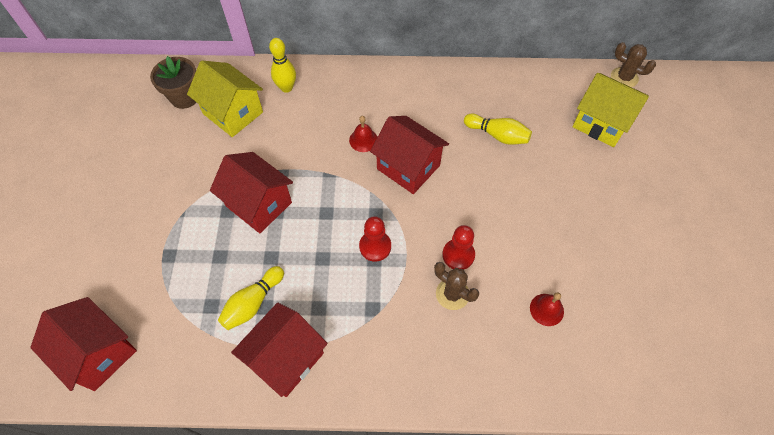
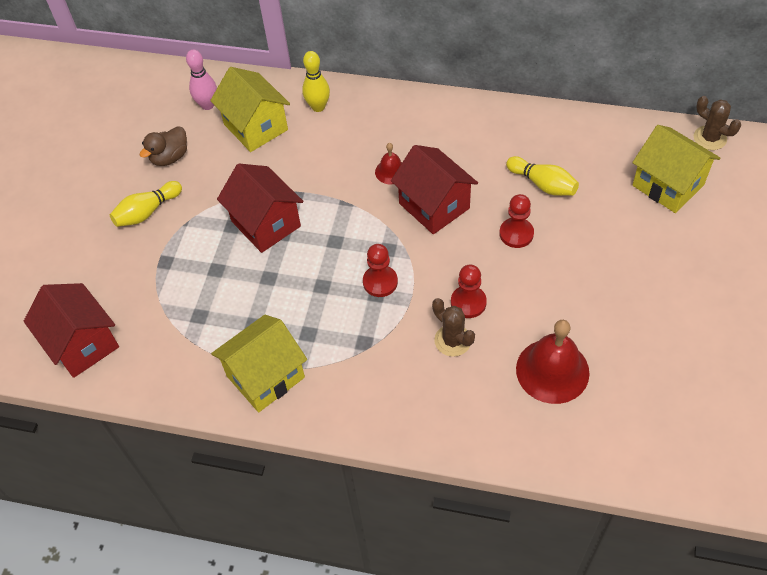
camera: 15 degrees right, 5 degrees down
(157, 151) = (170, 157): none -> brown duck
(184, 97) = (207, 105): brown flower pot -> pink bowling pin
(253, 303) = (242, 319): yellow bowling pin -> yellow bowling pin (147, 212)
(286, 358) = (265, 376): red house -> yellow house
(485, 184) = (516, 234): none -> red pawn
(546, 309) = (552, 370): red bell -> red bell, size x1.94

